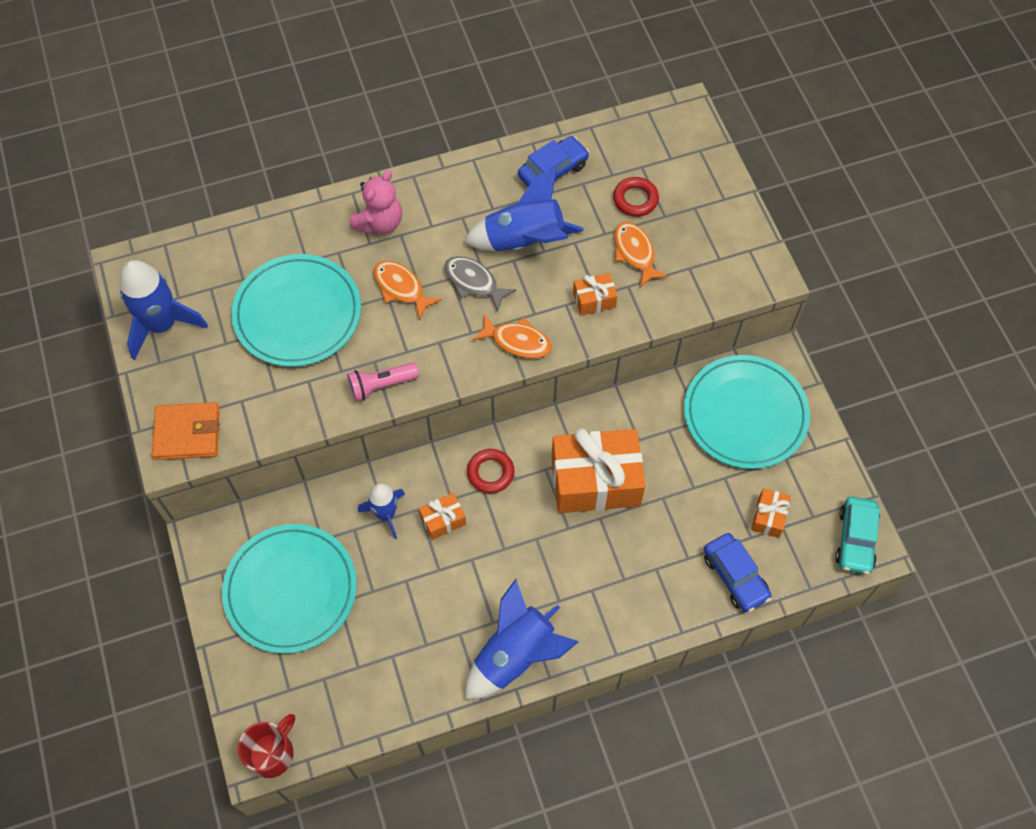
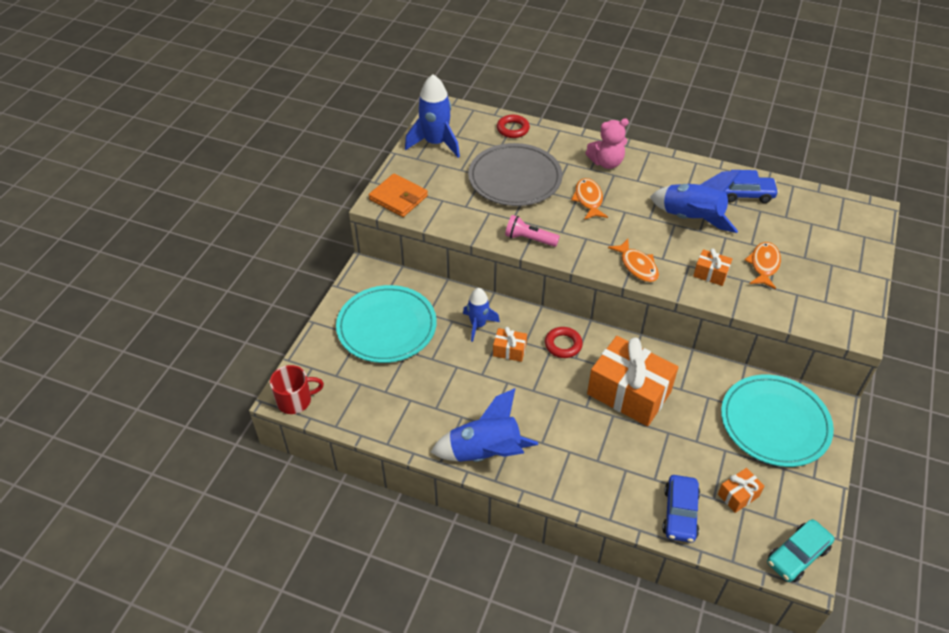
camera: 40 degrees right, 15 degrees down
(297, 313) = (515, 178): turquoise plate -> grey plate
(474, 282) = (637, 221): grey fish -> none
(635, 199) = (790, 238): red ring -> red ring (513, 129)

